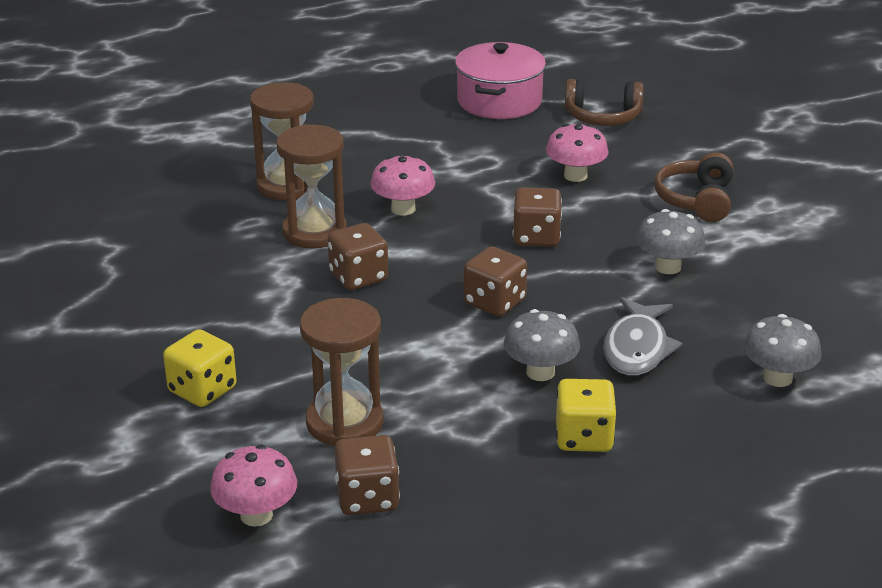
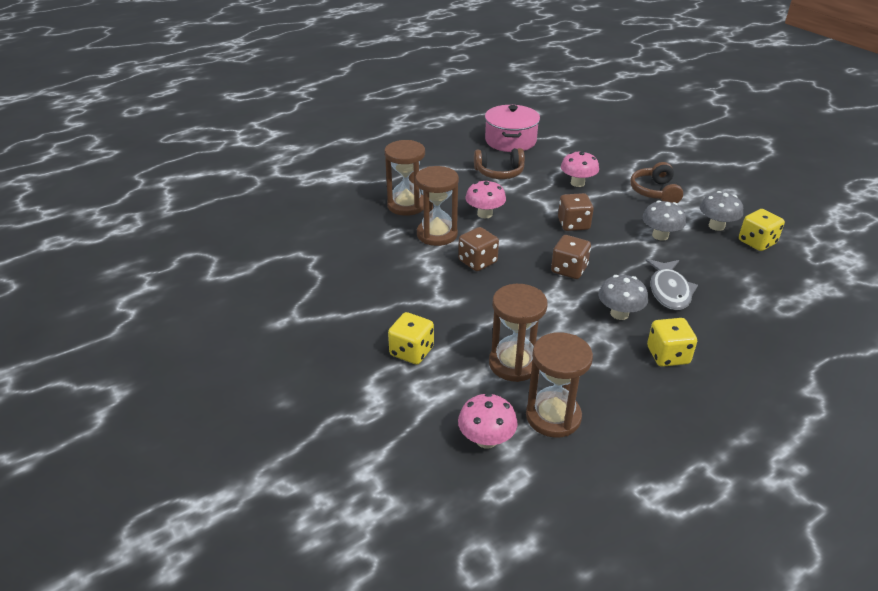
camera: 10 degrees left, 5 degrees up
(367, 498) = (553, 416): brown dice -> brown hourglass
(602, 117) = (575, 145): brown headphones -> brown headphones (499, 172)
(777, 378) = (761, 301): grey mushroom -> grey mushroom (716, 226)
(823, 292) = (757, 242): none -> yellow dice

